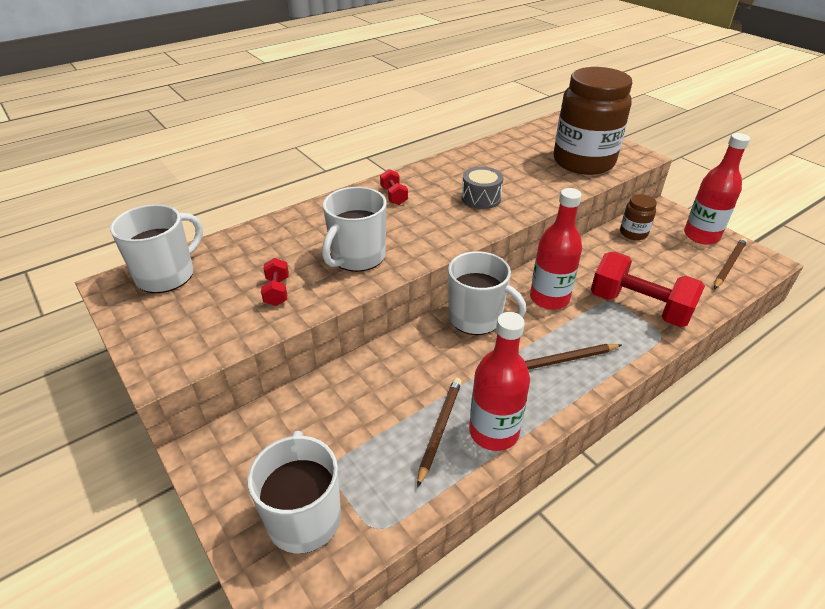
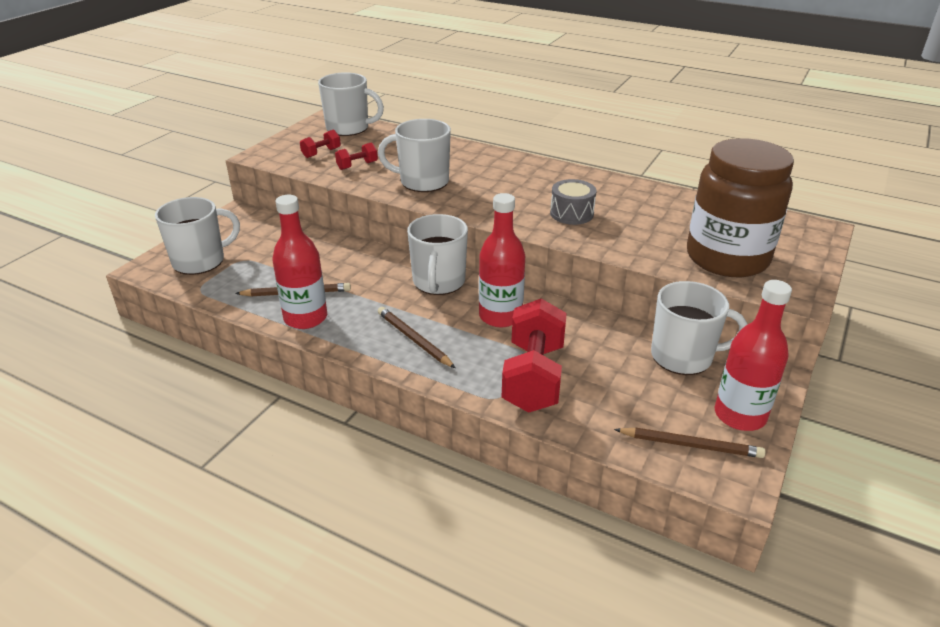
camera: 65 degrees right, 5 degrees down
(394, 196) = (529, 174): red dumbbell -> red dumbbell (321, 153)
(633, 233) = (683, 356): brown jar -> white mug

